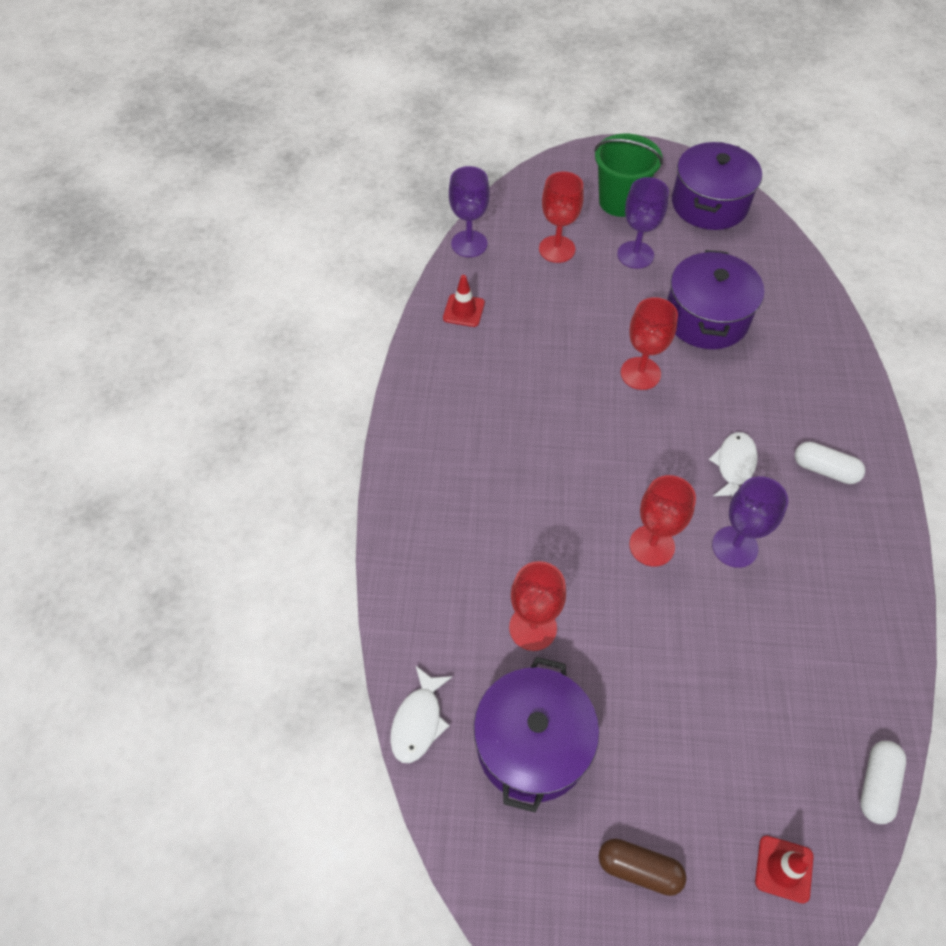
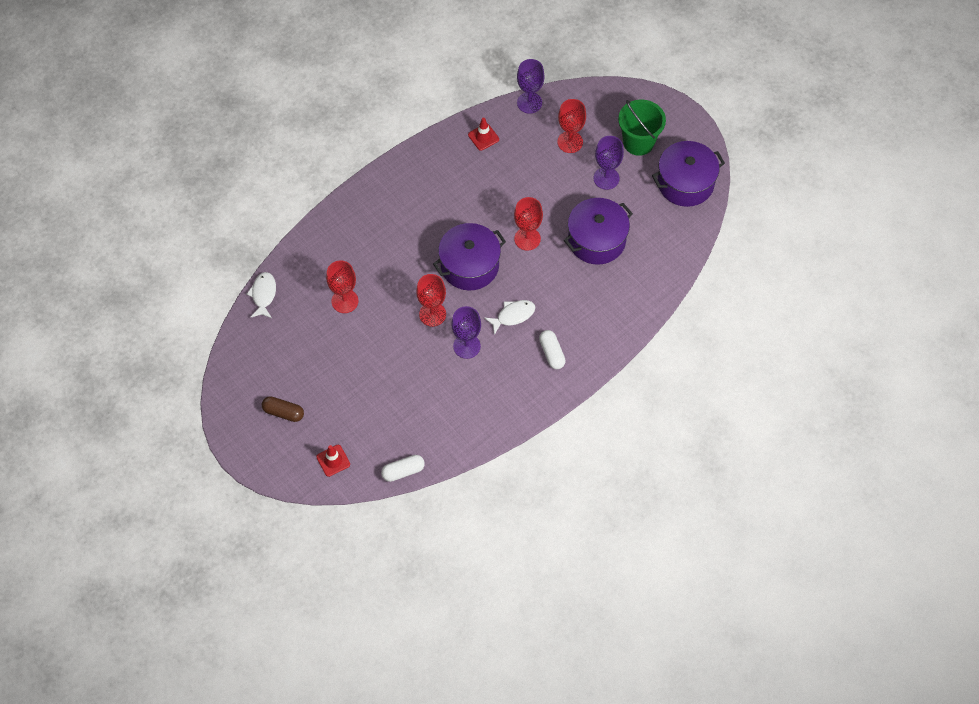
camera: 45 degrees right, 5 degrees up
(418, 721) = (263, 294): white fish -> white fish turned 120 degrees clockwise
(532, 744) = (295, 340): purple pot -> purple pot (469, 265)
(639, 868) = (283, 412): brown capsule -> brown capsule turned 45 degrees counterclockwise

